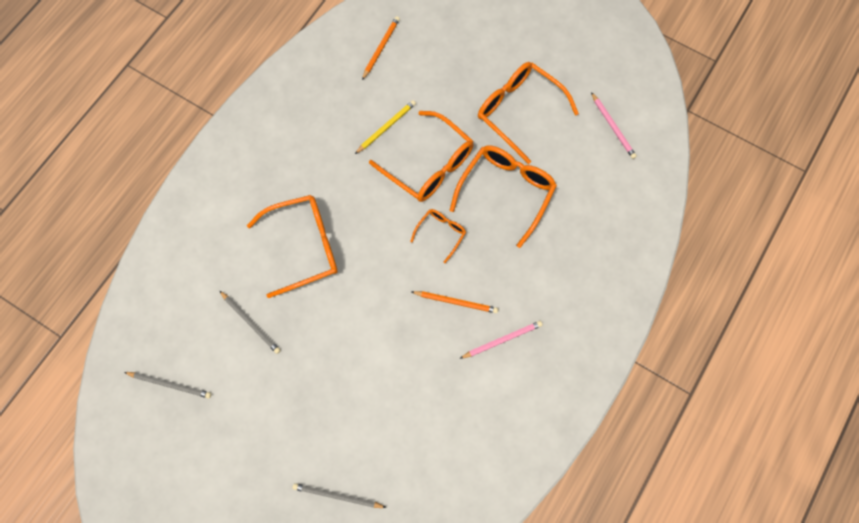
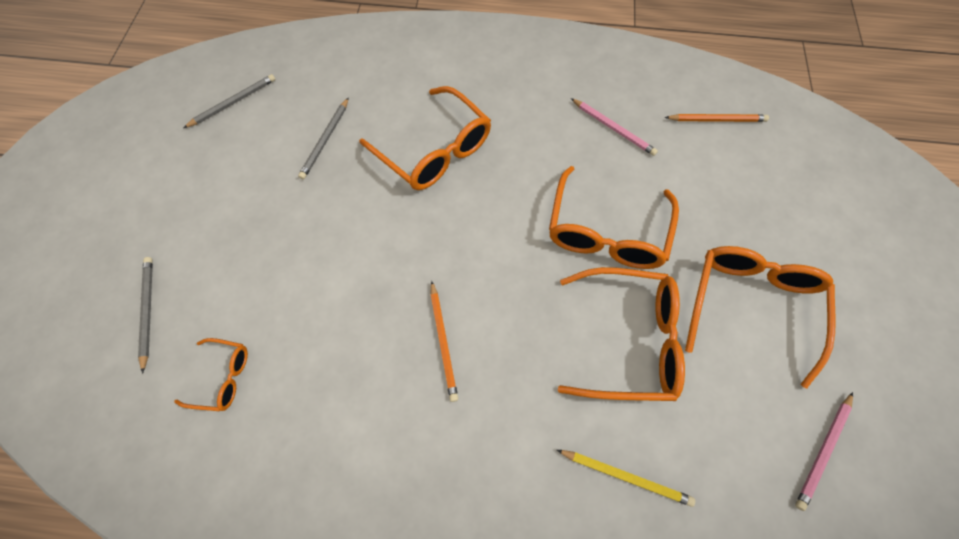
camera: 65 degrees right, 5 degrees down
(170, 384) = (233, 102): grey pencil -> grey pencil turned 120 degrees counterclockwise
(386, 127) = (624, 166): yellow pencil -> yellow pencil (626, 476)
(440, 234) = (525, 283): orange glasses -> orange glasses (222, 377)
(502, 340) = (417, 426): pink pencil -> pink pencil (613, 128)

